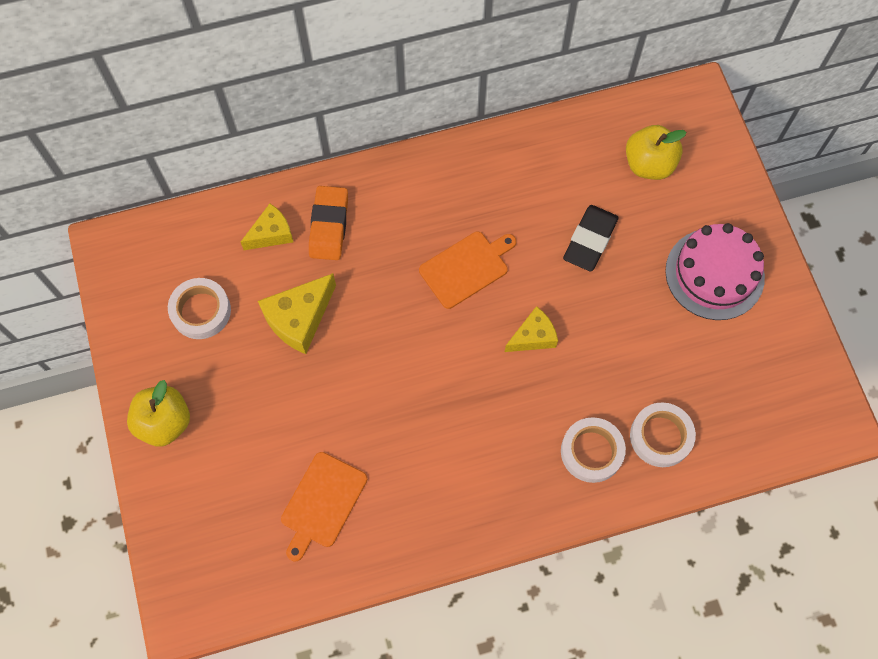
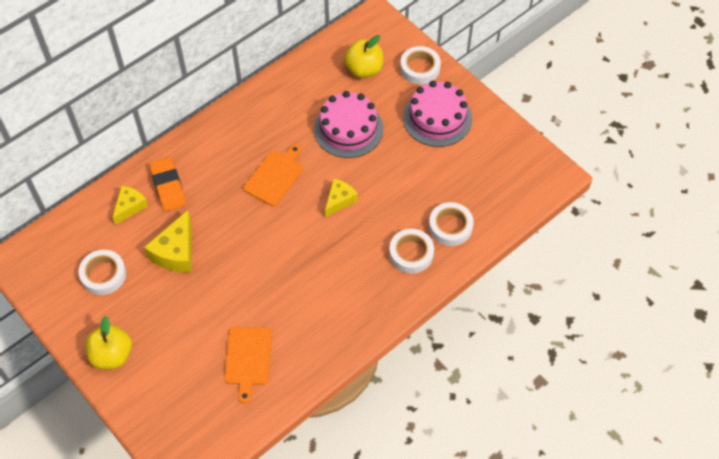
camera: 25 degrees left, 10 degrees down
(590, 240) = (348, 129): black eraser -> pink cake
(724, 192) = (420, 68): none -> white tape

